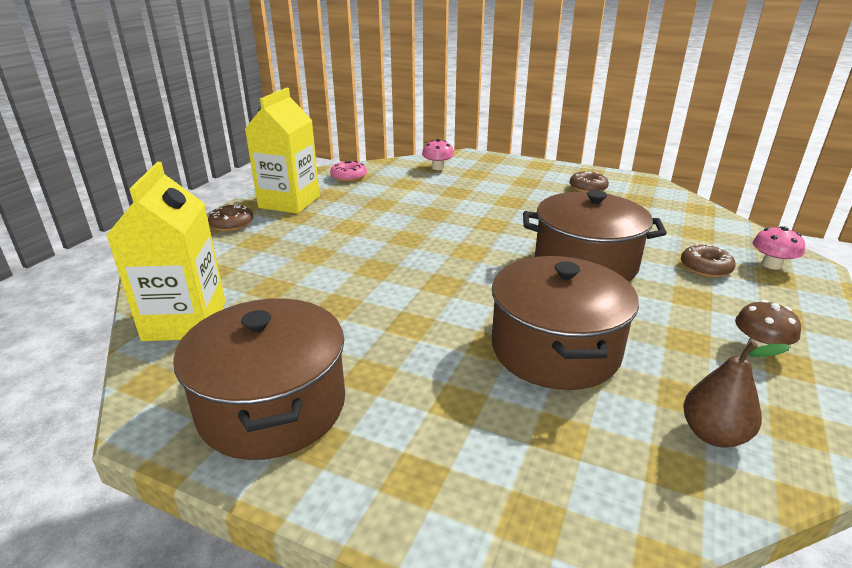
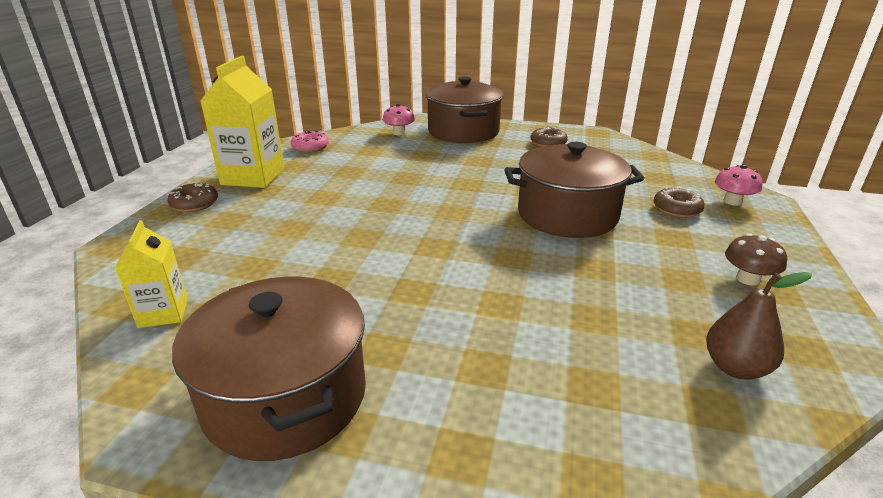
camera: 10 degrees left, 0 degrees up
(185, 321) = (163, 313): yellow carton -> yellow carton, size x0.55
(555, 349) = (563, 301): brown pot -> brown pot (463, 131)

